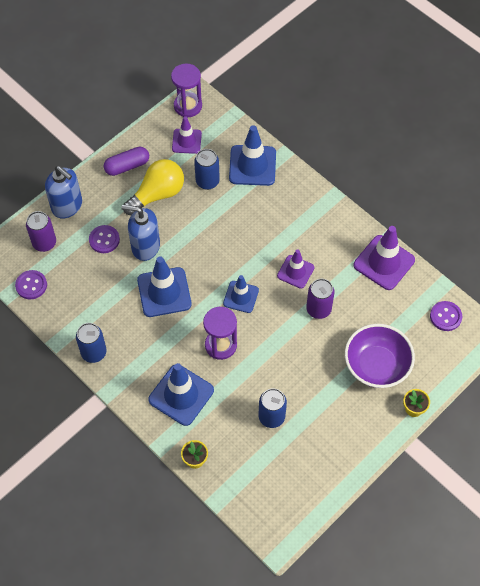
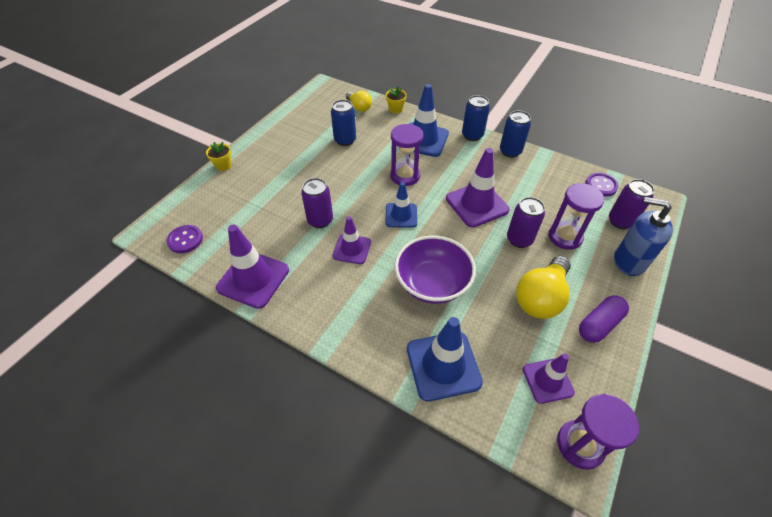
camera: 165 degrees right, 10 degrees down
(104, 240) = (565, 237): purple button -> purple hourglass
(145, 246) = (519, 239): blue soap dispenser -> purple can
(164, 292) = (477, 204): blue traffic cone -> purple traffic cone
(207, 181) = (491, 328): blue can -> blue can (472, 135)
(240, 476) = (359, 107): none -> yellow light bulb
(376, 365) = (258, 188): purple bowl -> purple bowl (432, 283)

